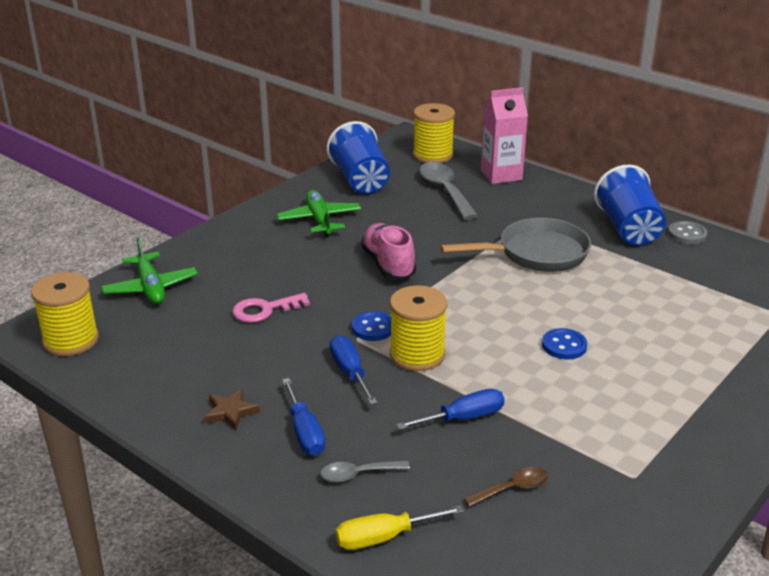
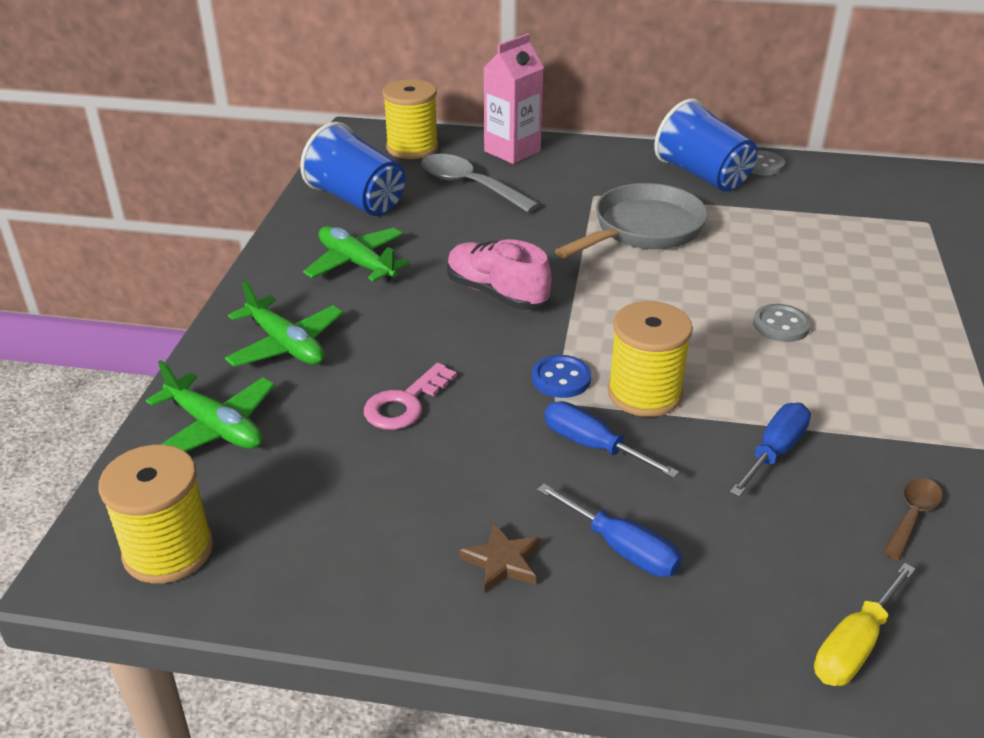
camera: 30 degrees left, 5 degrees up
(231, 255) = (286, 344): none -> green plane
(358, 474) = (740, 576): grey spoon -> none
(564, 346) = (781, 325): blue button -> grey button

